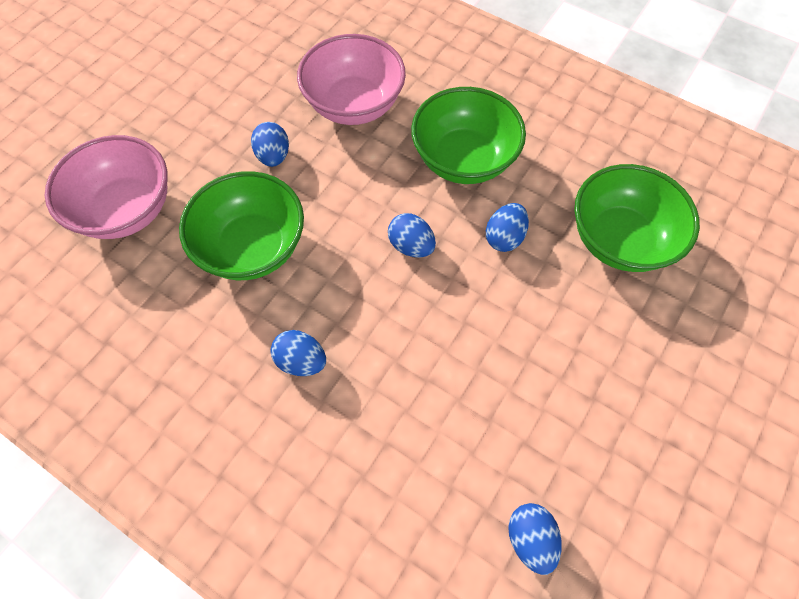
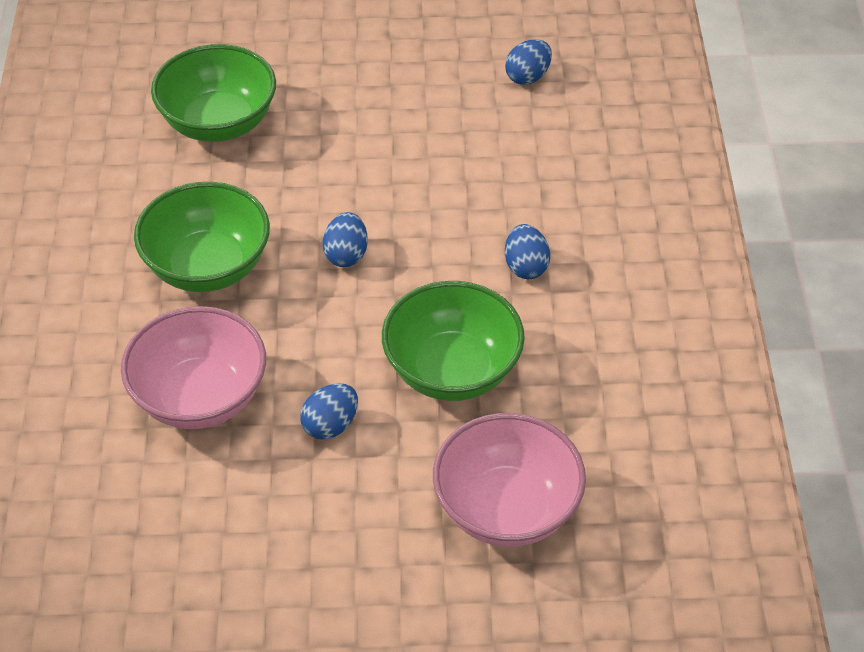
camera: 125 degrees left, 15 degrees down
(504, 237) = (280, 196): blue egg -> none

